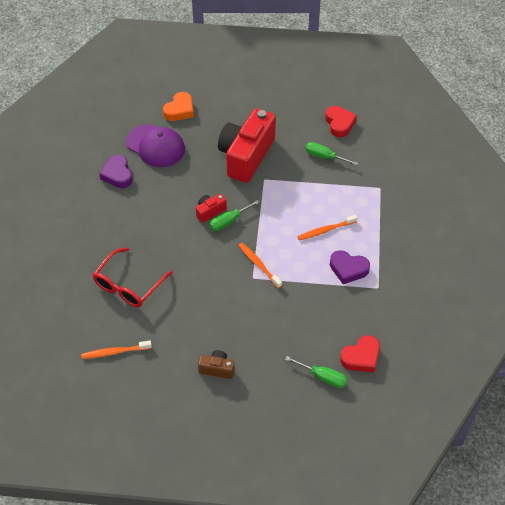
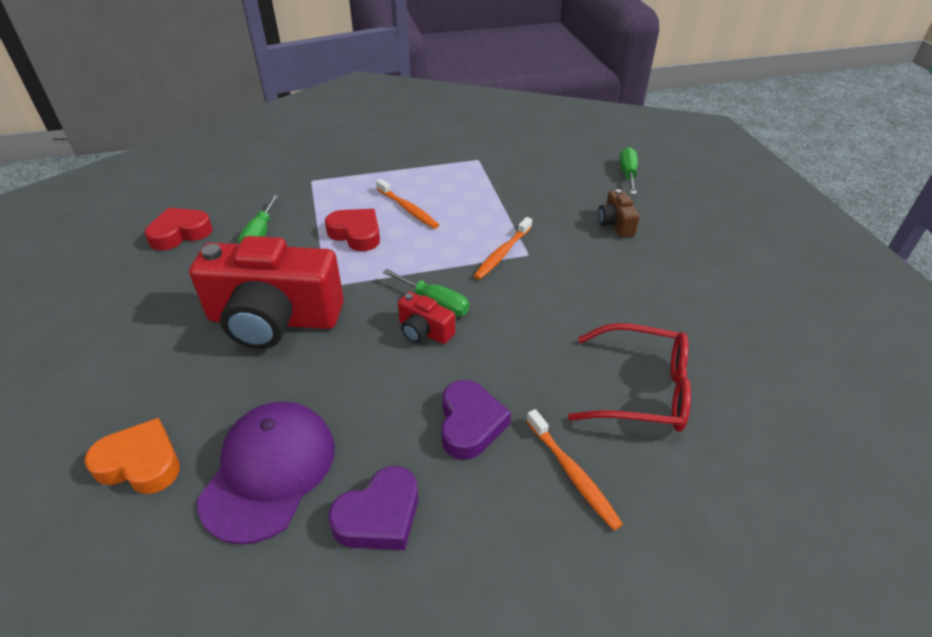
camera: 110 degrees left, 10 degrees down
(115, 352) = (771, 362): orange toothbrush -> orange toothbrush (572, 474)
(217, 369) = (694, 251): brown camera -> brown camera (615, 224)
(348, 269) = (463, 182): purple heart -> purple heart (470, 424)
(361, 357) = (580, 156): red heart -> red heart (356, 234)

